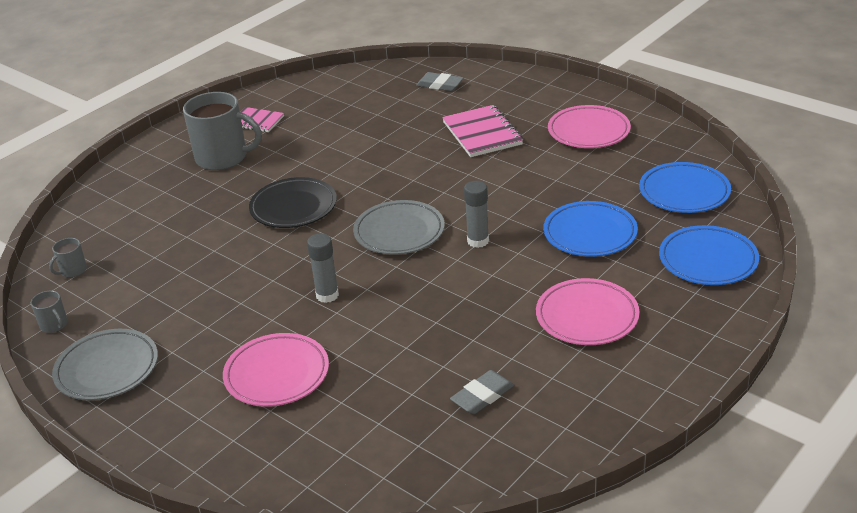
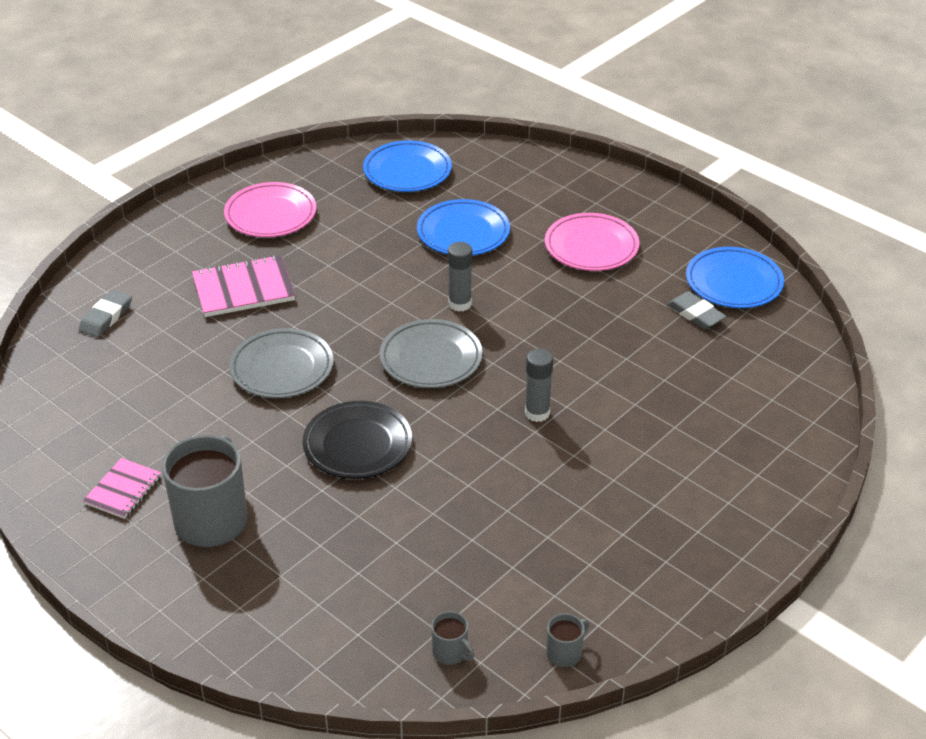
camera: 90 degrees left, 5 degrees up
(107, 369) = (650, 588): grey plate -> grey plate (282, 368)
(277, 374) = (663, 447): pink plate -> none
(708, 260) = (518, 173): blue plate -> blue plate (733, 283)

